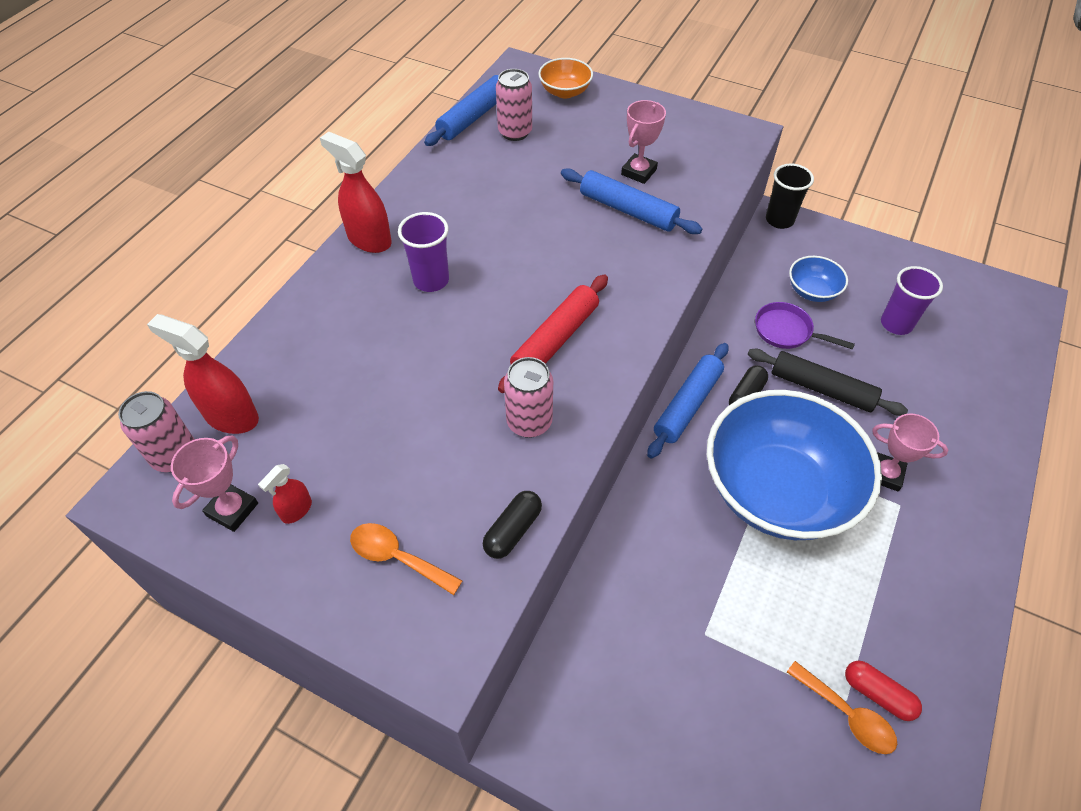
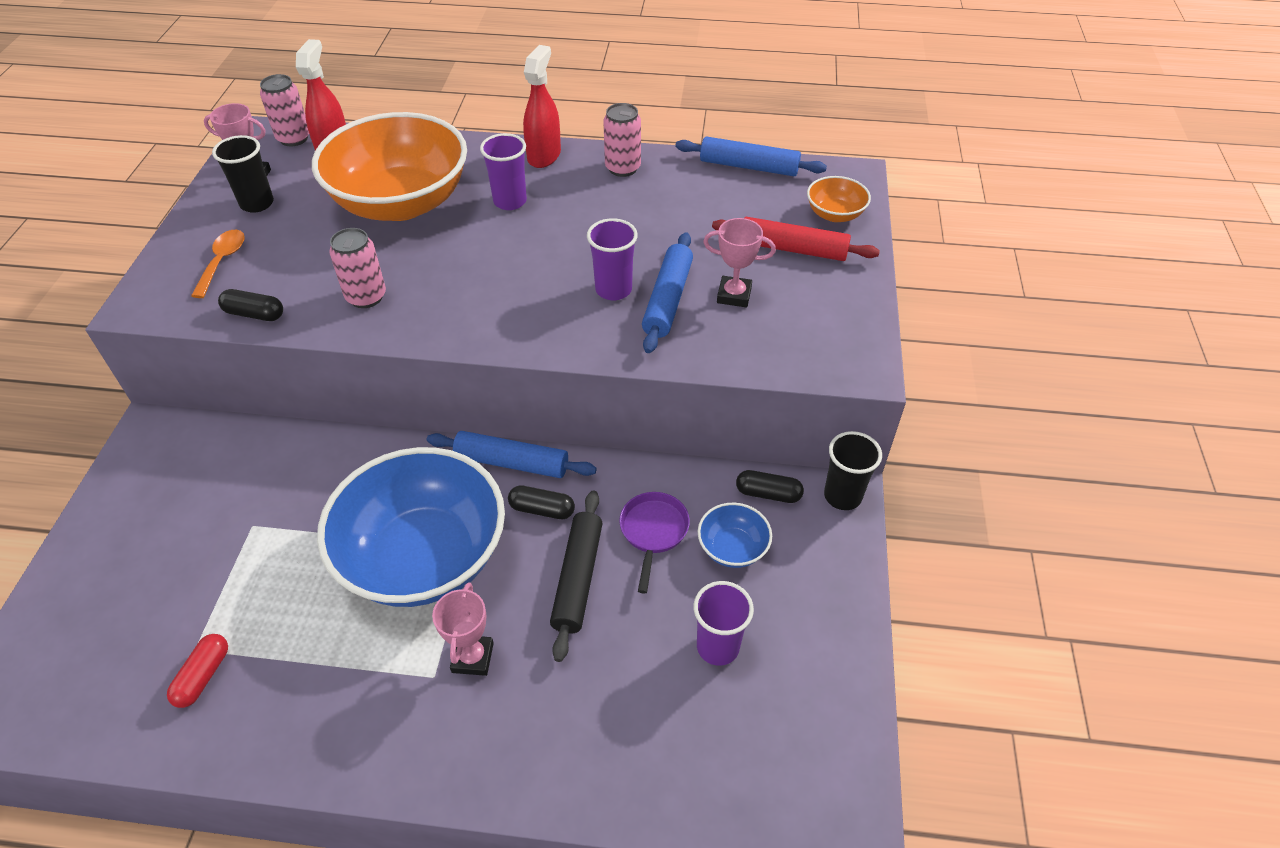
camera: 70 degrees right, 5 degrees down
(296, 510) = (257, 203): red spray bottle -> black cup
(380, 368) = (401, 202): none -> orange bowl
(515, 132) = (742, 197): pink can -> pink can (623, 168)
(555, 340) = (466, 290): red rolling pin -> red rolling pin (792, 249)
(600, 239) = (613, 290): none -> purple cup
(766, 257) = (768, 493): none -> black capsule
(846, 714) = (180, 651): orange spoon -> none

